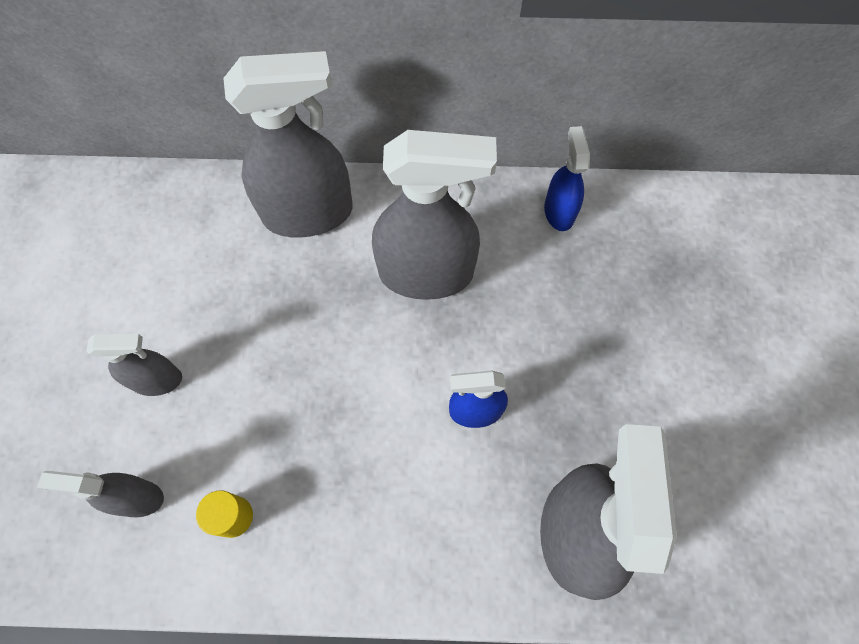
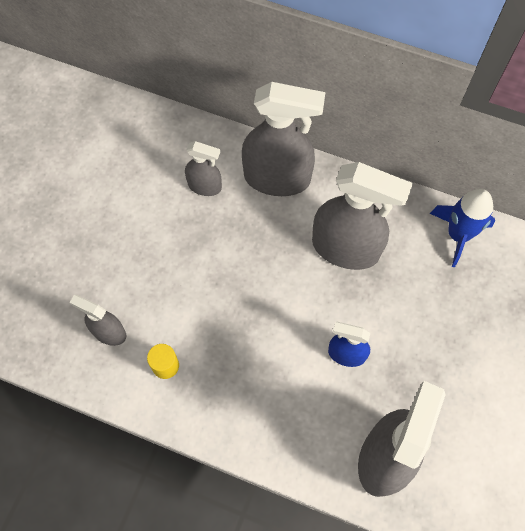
camera: 20 degrees right, 0 degrees up
(157, 380) = (142, 260): grey spray bottle -> grey spray bottle (205, 186)
(559, 211) = (458, 235): blue spray bottle -> blue rocket

